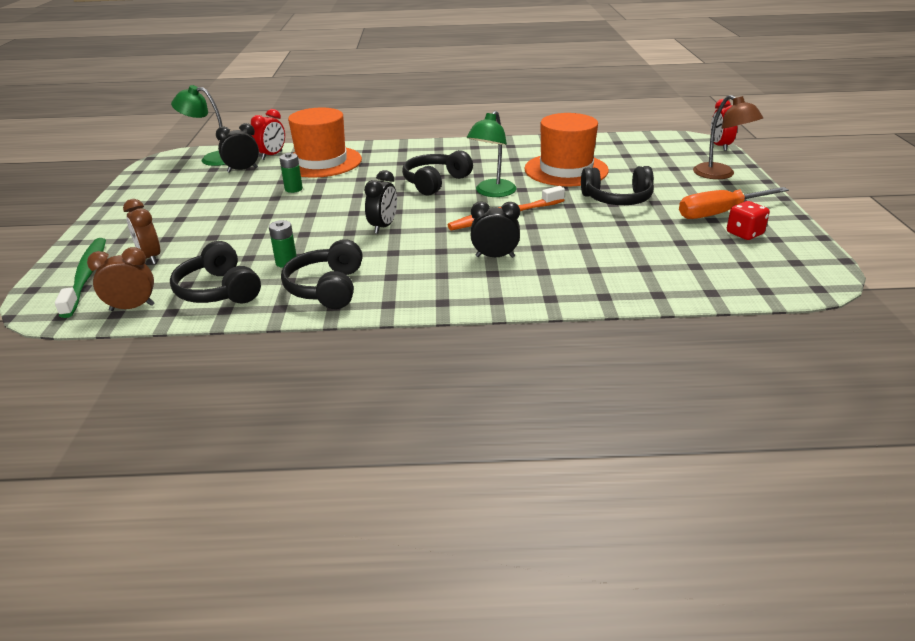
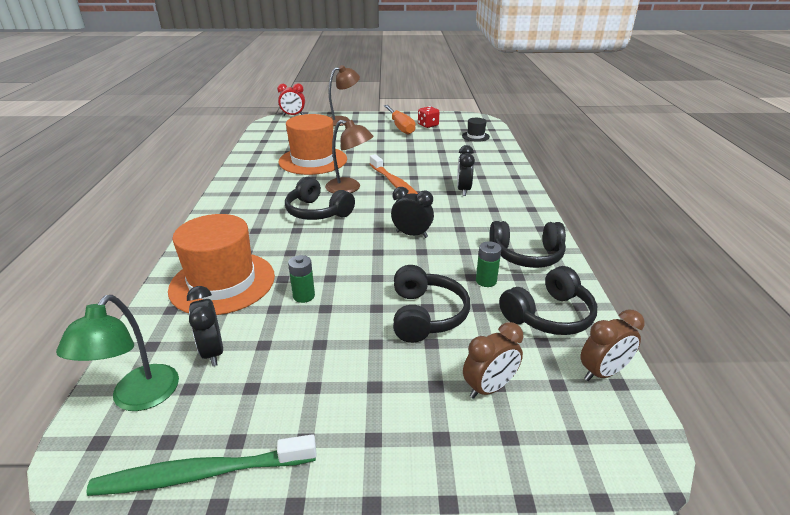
camera: 90 degrees left, 0 degrees up
(86, 276) = (550, 443): green toothbrush -> green toothbrush (203, 474)
(132, 307) = (602, 372): brown clock -> brown clock turned 105 degrees counterclockwise
(272, 155) = (167, 330): red clock -> none
(492, 192) = (349, 188): green lamp -> brown lamp
(617, 199) = (373, 149): black headphones -> black headphones (426, 315)
(715, 273) = (475, 136): none -> black hat

